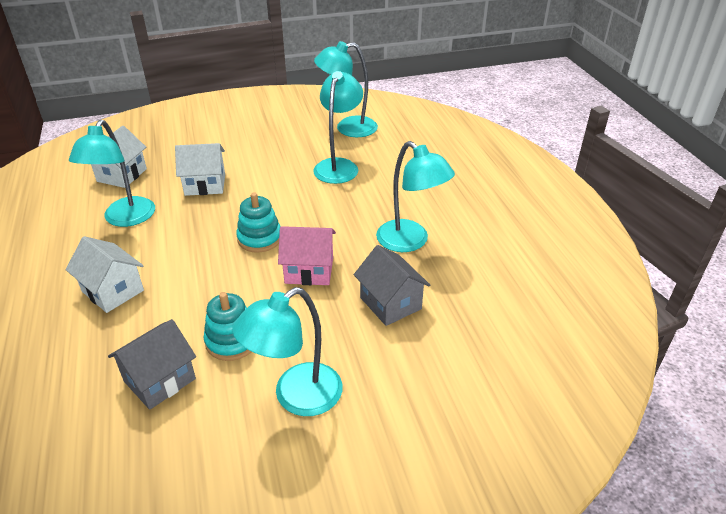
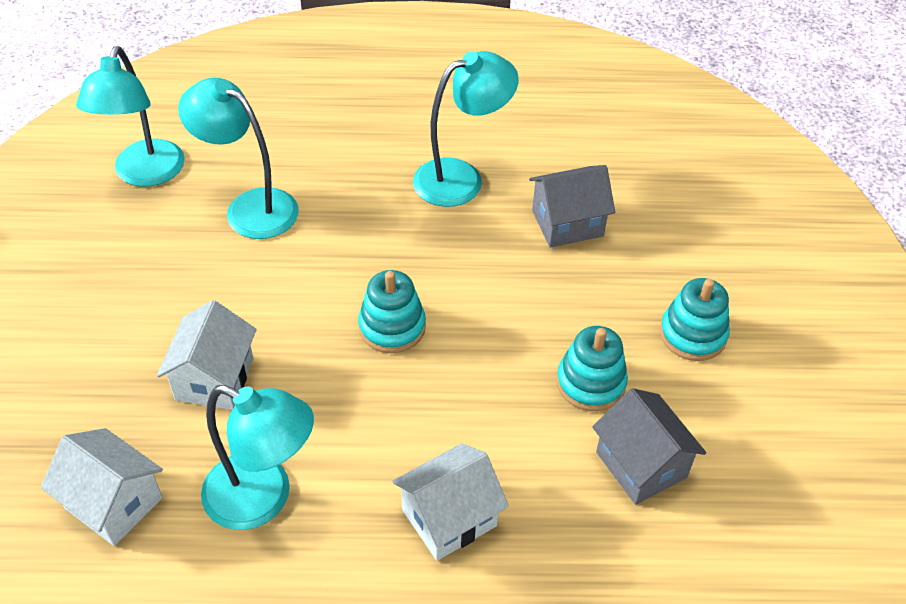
camera: 75 degrees left, 10 degrees up
(296, 397) = (692, 334): turquoise lamp -> turquoise stacking toy
(309, 270) = (482, 285): pink house -> none

